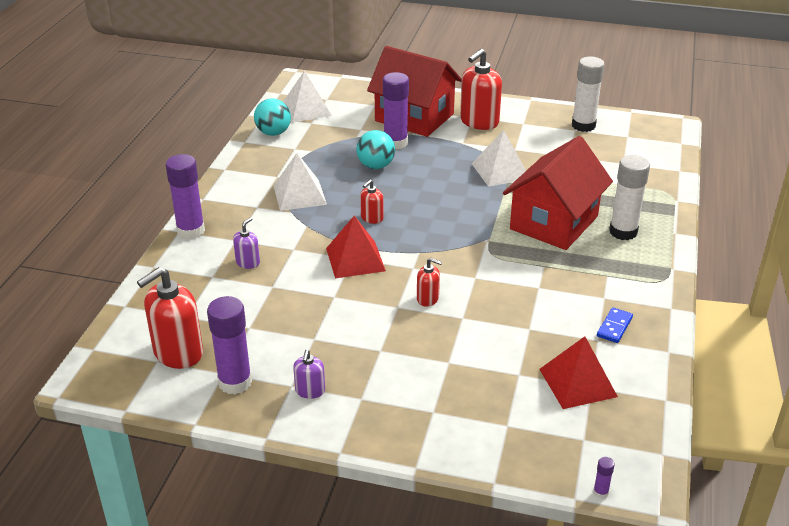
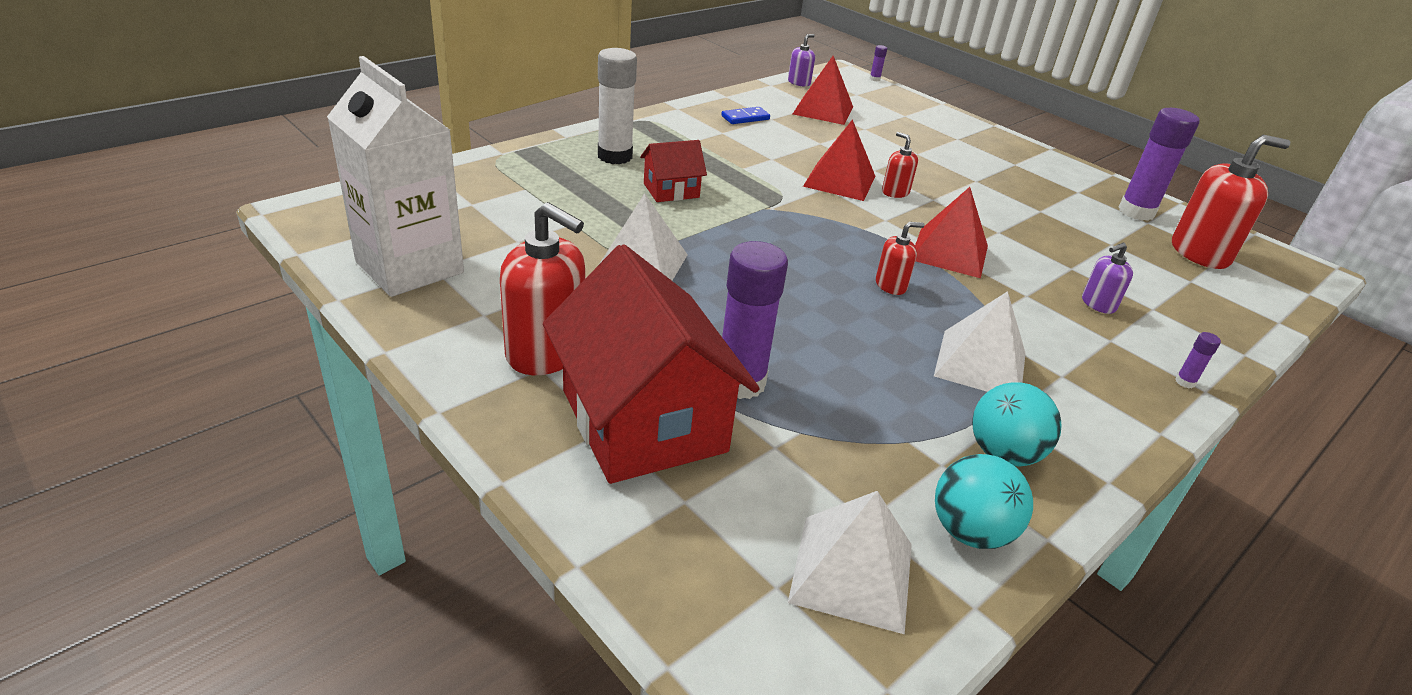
camera: 150 degrees left, 0 degrees up
(190, 231) = (1185, 382): purple glue stick -> purple glue stick, size x0.41
(310, 391) = (1061, 182): purple soap dispenser -> purple soap dispenser (799, 82)
(376, 166) = (817, 356): turquoise ball -> turquoise ball (1003, 454)
(473, 289) = (839, 181): none -> red pyramid
(479, 122) = (546, 352): red soap dispenser -> red soap dispenser turned 45 degrees clockwise
(554, 222) = (671, 190): red house -> red house, size x0.48
(583, 126) = (409, 267): white glue stick -> white carton

